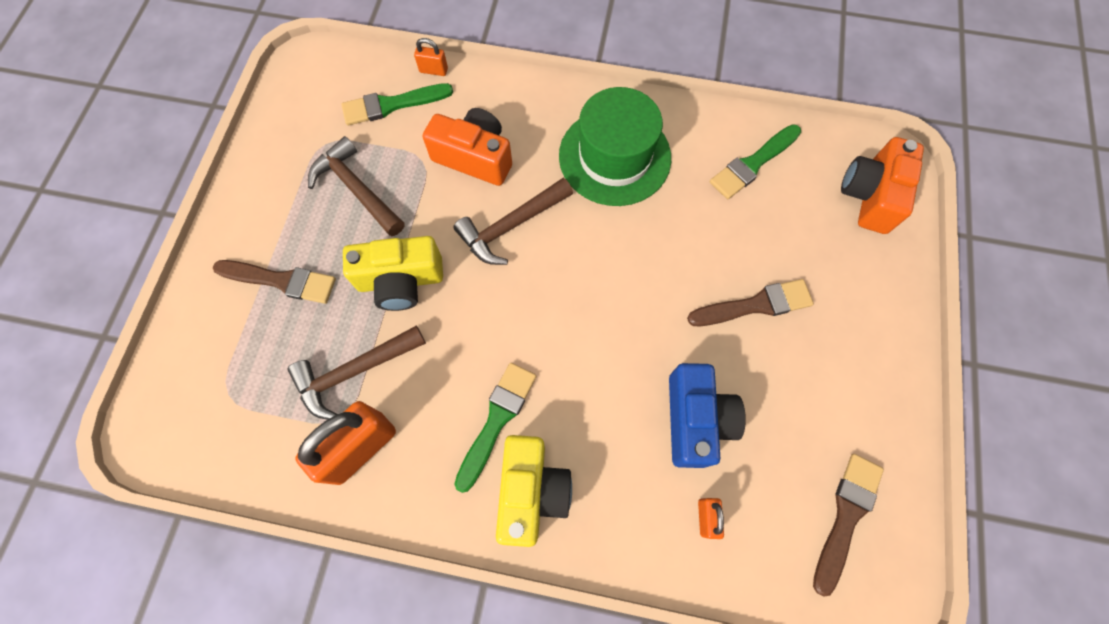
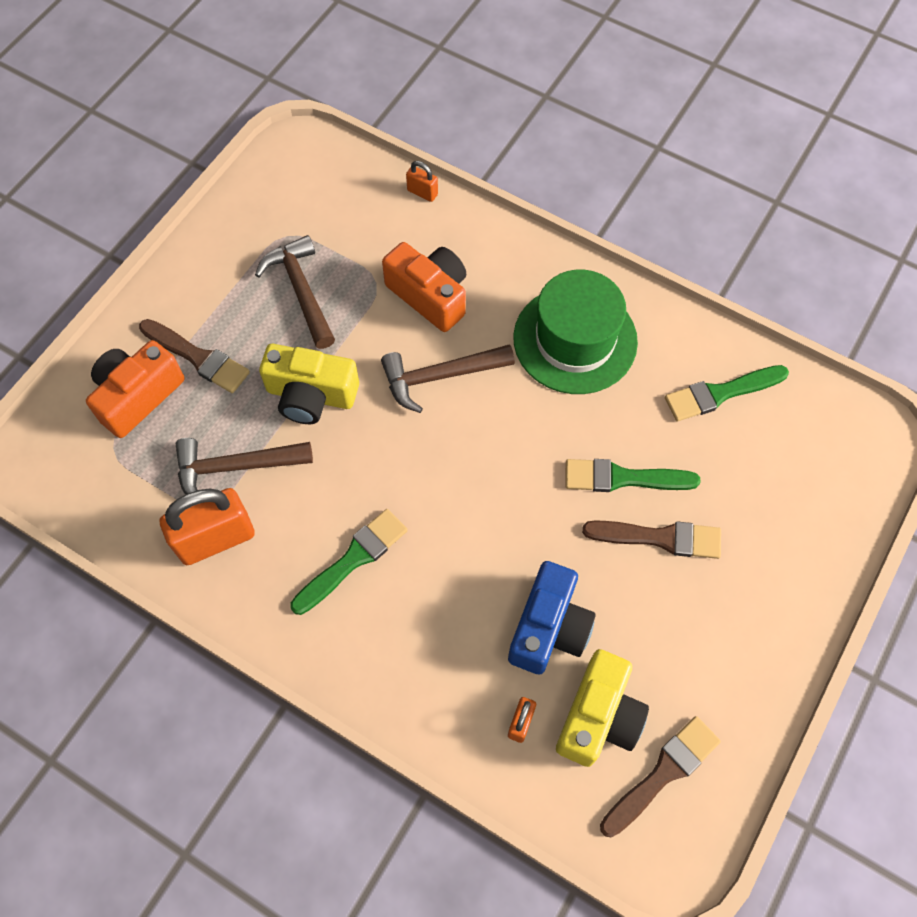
camera: 20 degrees right, 5 degrees down
(392, 105) = (367, 216): green brush -> green brush (623, 478)
(531, 491) = (361, 636): yellow camera -> yellow camera (598, 716)
(870, 195) = (836, 467): orange camera -> orange camera (138, 396)

